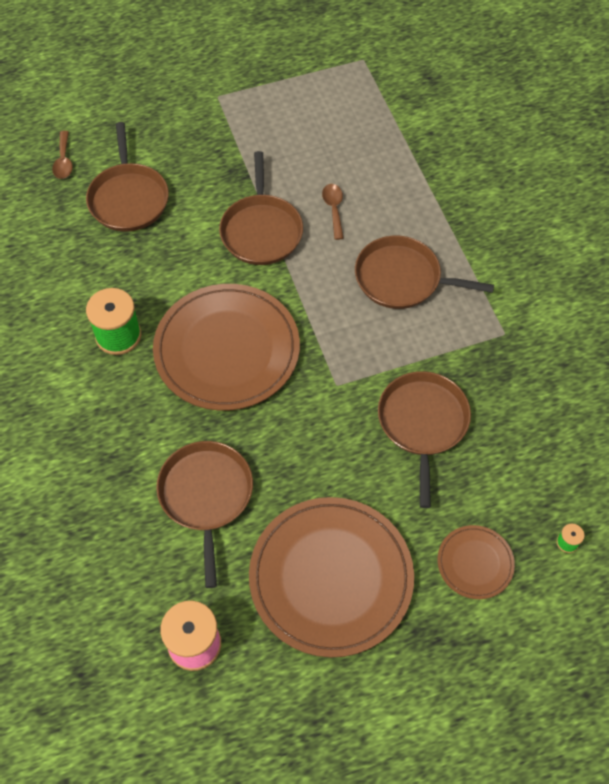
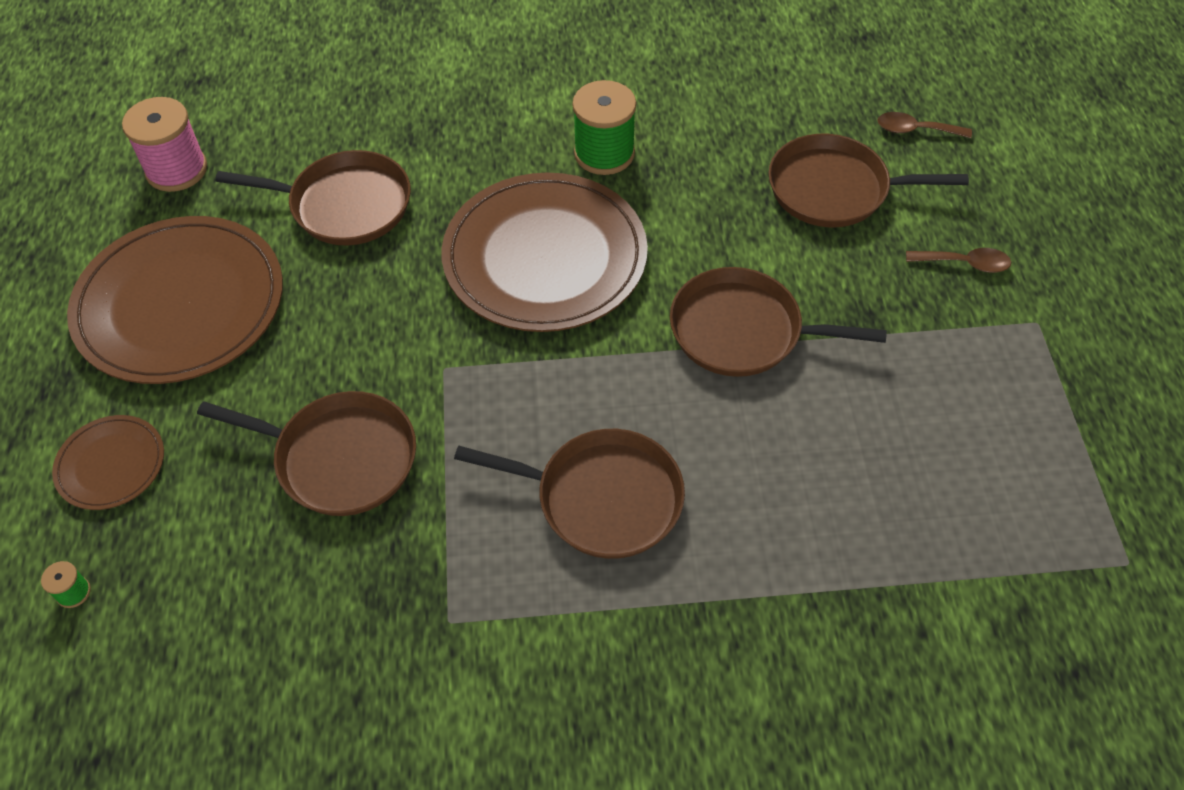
camera: 105 degrees right, 5 degrees down
(334, 209) = (766, 434): brown spoon -> brown spoon (965, 263)
(402, 278) = (602, 498): brown pan -> brown pan turned 75 degrees clockwise

